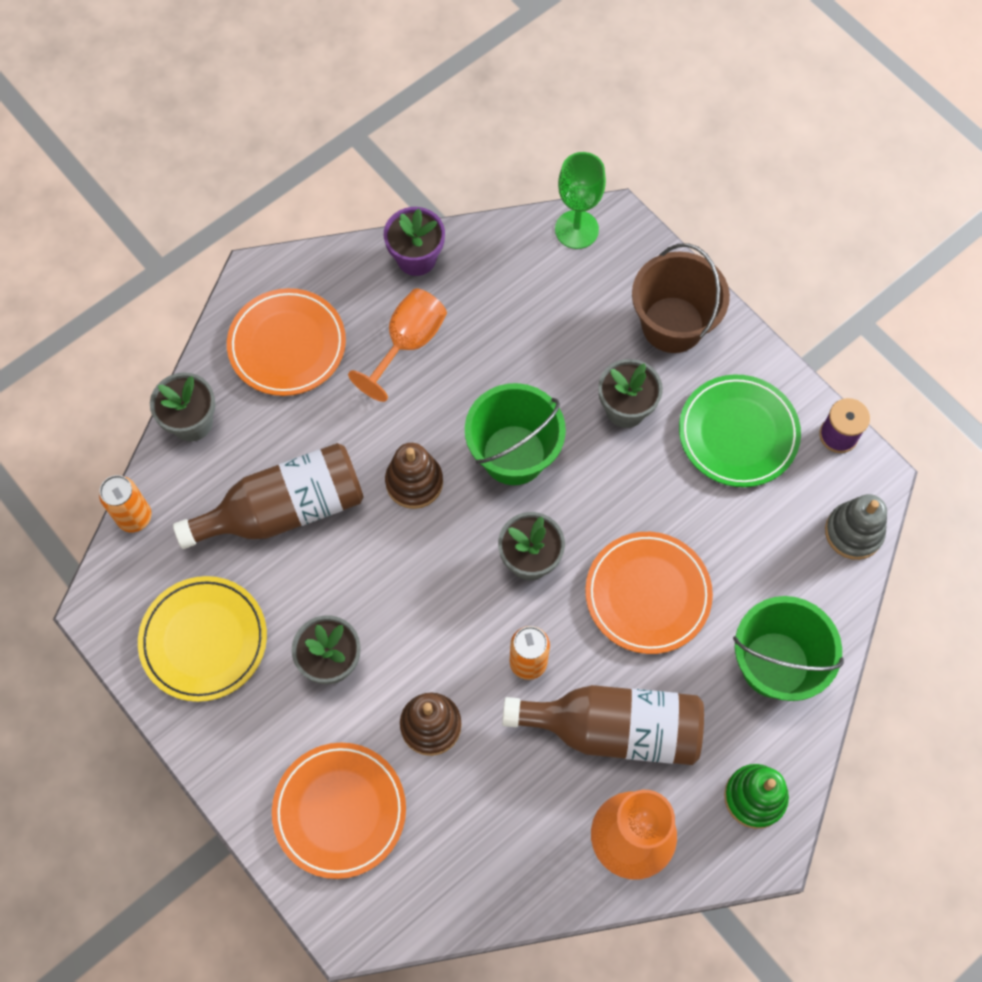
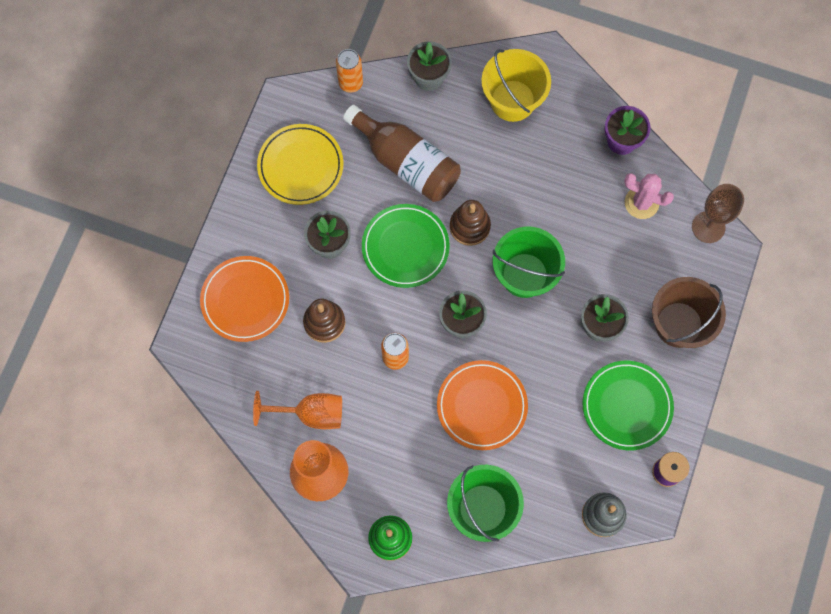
camera: 60 degrees right, 5 degrees up
(287, 345) = (512, 100): orange plate -> yellow bucket
(393, 572) = (405, 247): none -> green plate
(408, 343) = (559, 170): orange goblet -> orange goblet (310, 414)
(504, 280) = (641, 203): none -> pink cactus
(576, 229) = (708, 227): green goblet -> brown goblet
(614, 729) = (384, 431): brown bottle -> none

